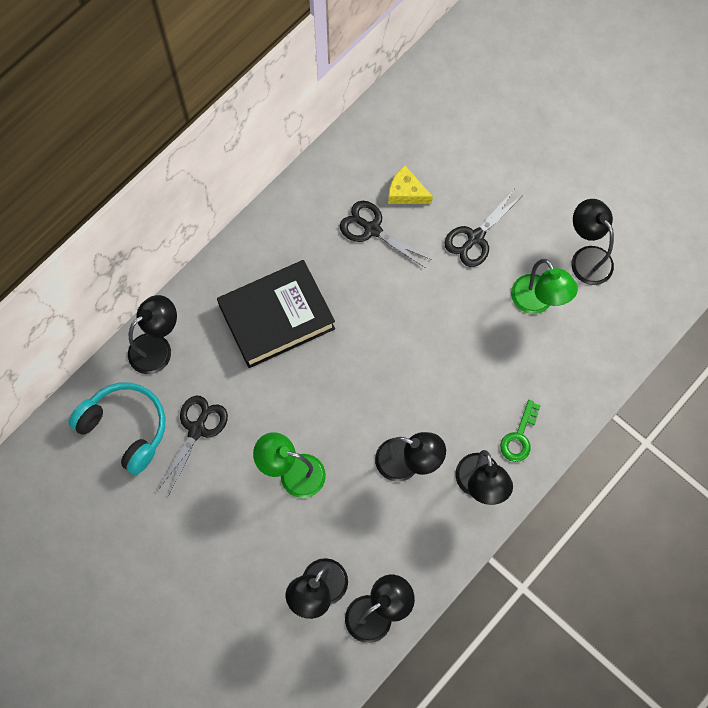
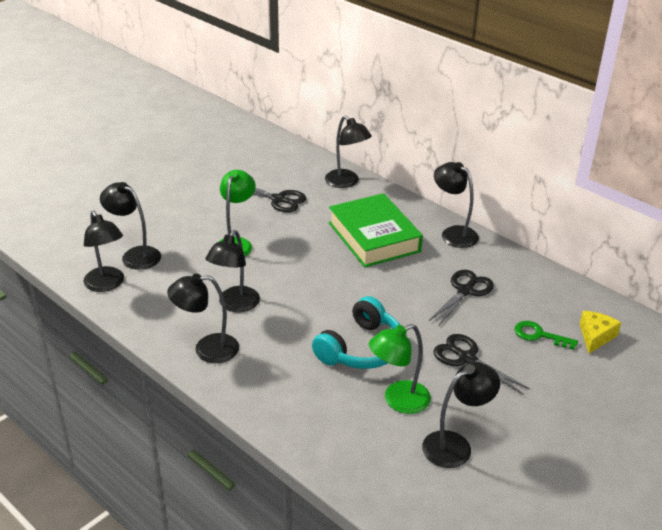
camera: 90 degrees right, 35 degrees down
(126, 428) = (283, 170): turquoise headphones -> turquoise headphones (361, 349)
(268, 232) = (453, 233): none -> black lamp
(277, 317) = (374, 237): black book -> green book
(406, 192) = (508, 313): yellow cheese -> yellow cheese (595, 336)
(519, 437) = (251, 379): green key -> green key (539, 335)

